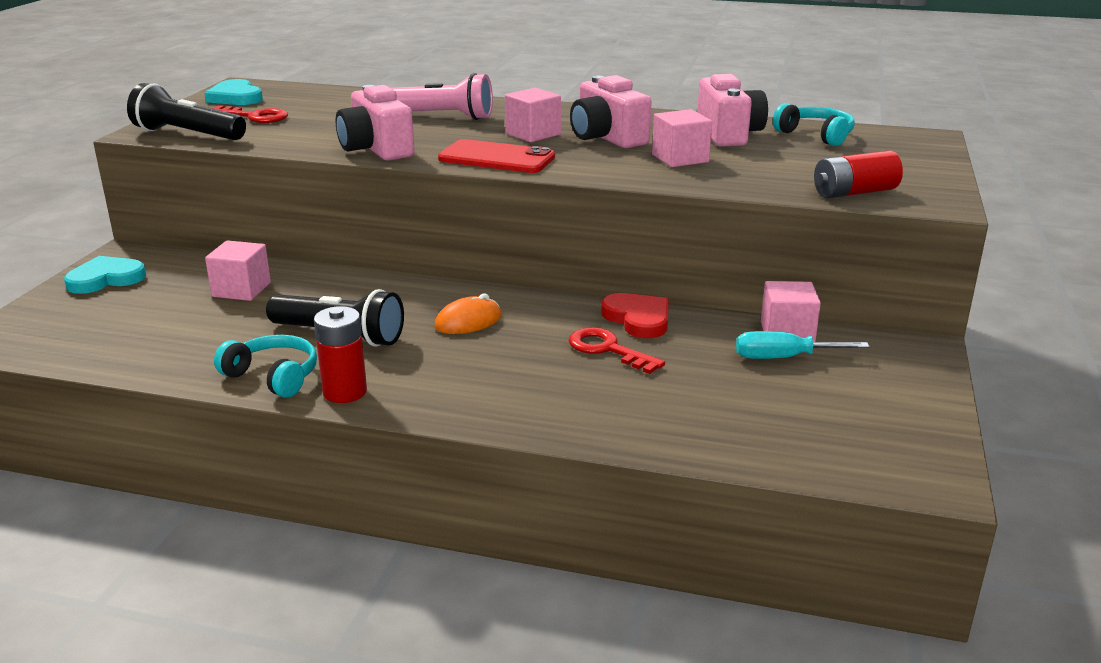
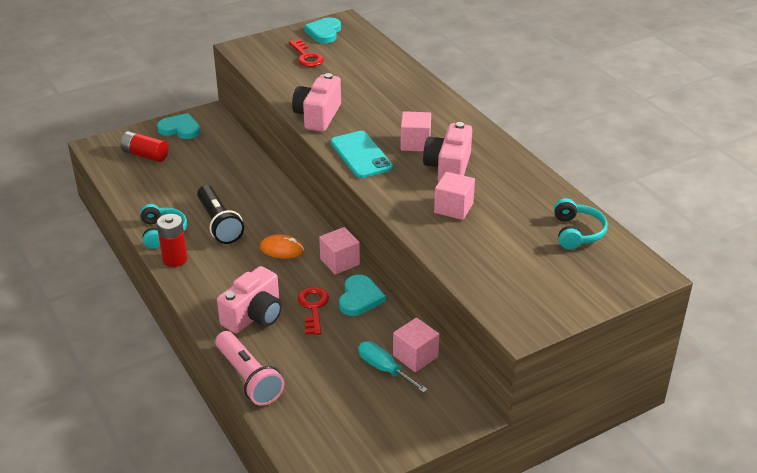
camera: 45 degrees right, 10 degrees up
(187, 134) = (255, 59): black flashlight -> none
(241, 290) = (221, 168): pink cube -> pink cube (340, 262)
(441, 117) = (395, 102): pink flashlight -> pink flashlight (248, 378)
(496, 158) = (361, 155): red phone -> turquoise phone
(638, 319) = (360, 298): red heart -> turquoise heart
(728, 134) = (524, 202): pink camera -> pink camera (254, 316)
(854, 192) = (491, 291): red battery -> red battery (145, 155)

